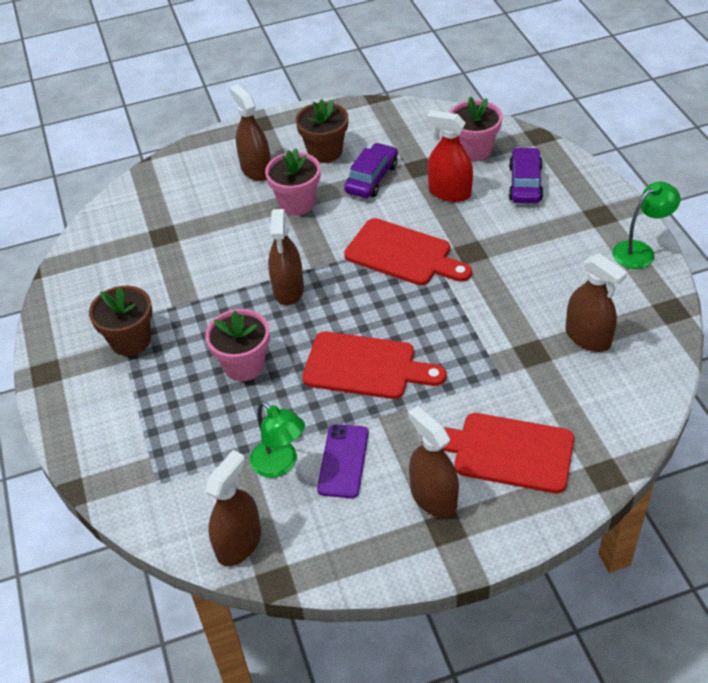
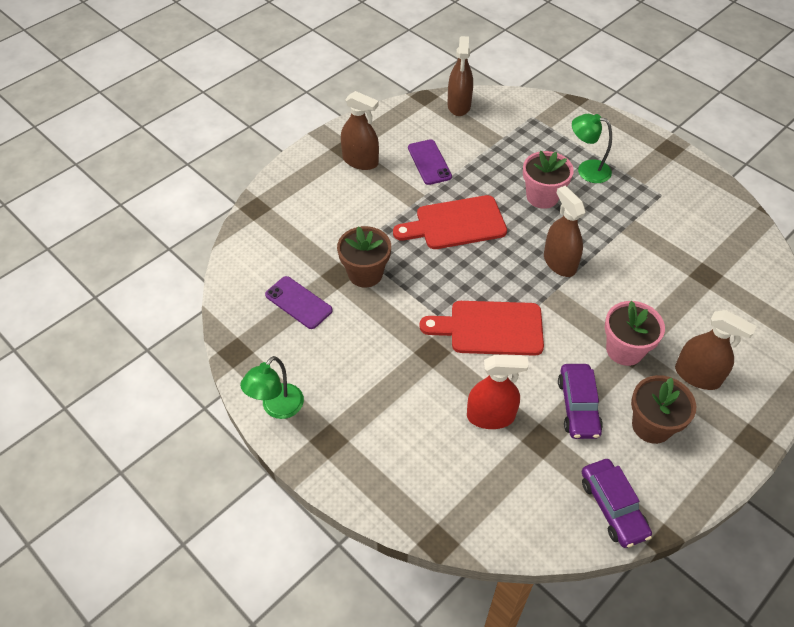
camera: 150 degrees right, 5 degrees up
(130, 340) = (637, 186): brown flower pot -> brown flower pot (365, 274)
(280, 465) = (467, 148): green lamp -> green lamp (587, 170)
(474, 150) = (499, 489): pink flower pot -> none
(506, 451) = (326, 201): red cutting board -> none
(525, 183) = (421, 457): purple car -> purple car (612, 507)
(588, 337) = (298, 303): brown spray bottle -> purple phone

